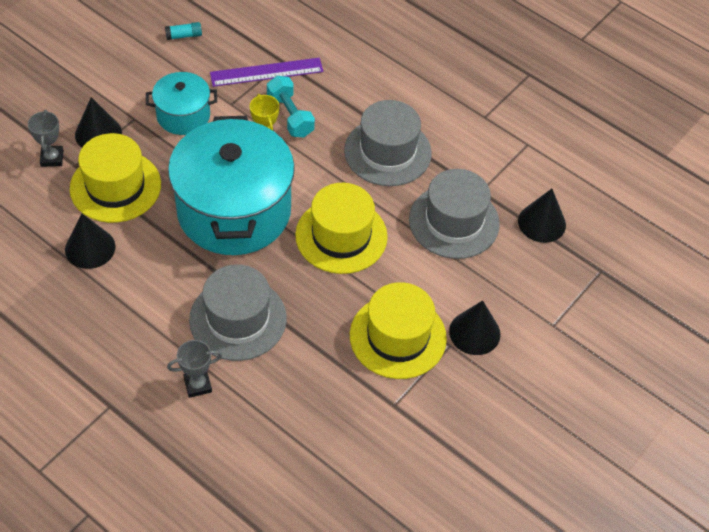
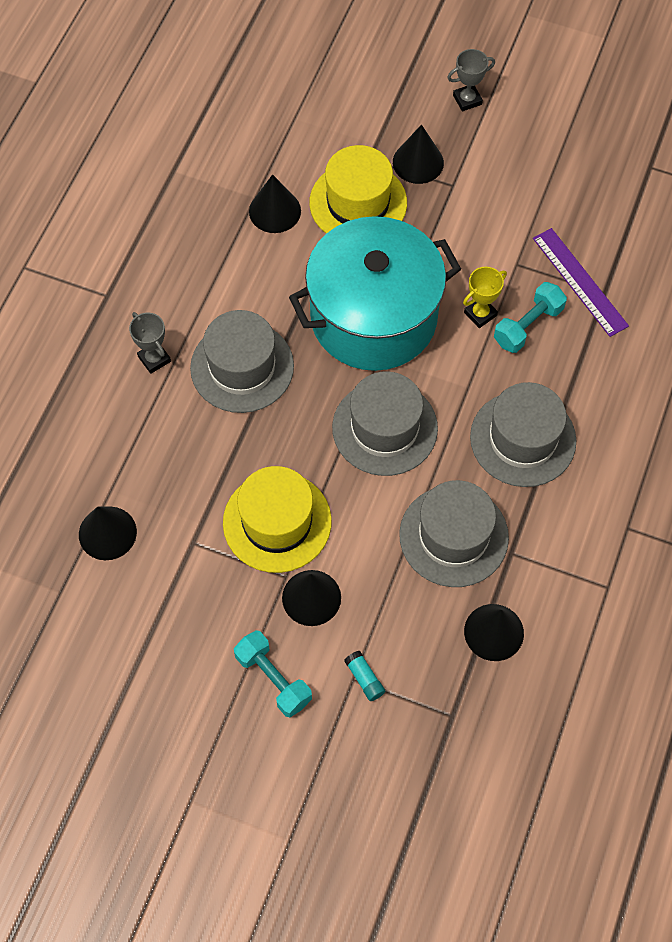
camera: 75 degrees right, 10 degrees up
(52, 158) = (368, 136): grey trophy -> grey trophy (467, 100)
(183, 115) = (478, 226): turquoise pot -> none
(184, 36) = (591, 186): turquoise glue stick -> turquoise glue stick (364, 678)
(341, 236) = (384, 428): yellow hat -> grey hat
(360, 471) = (107, 533): none -> black cone
(537, 380) = (273, 678): none -> turquoise dumbbell

